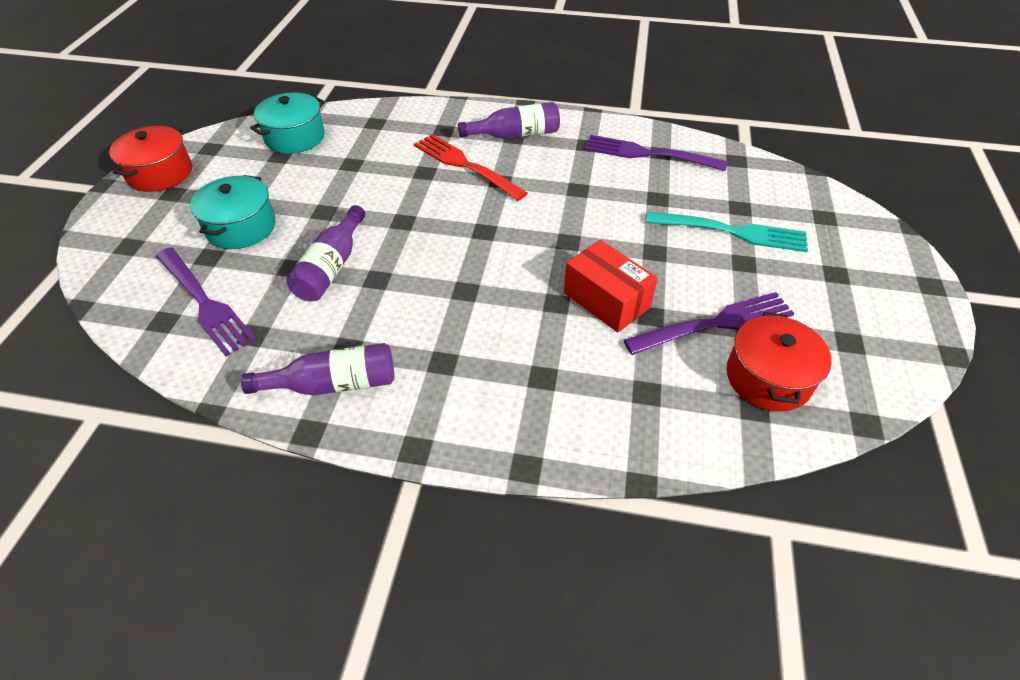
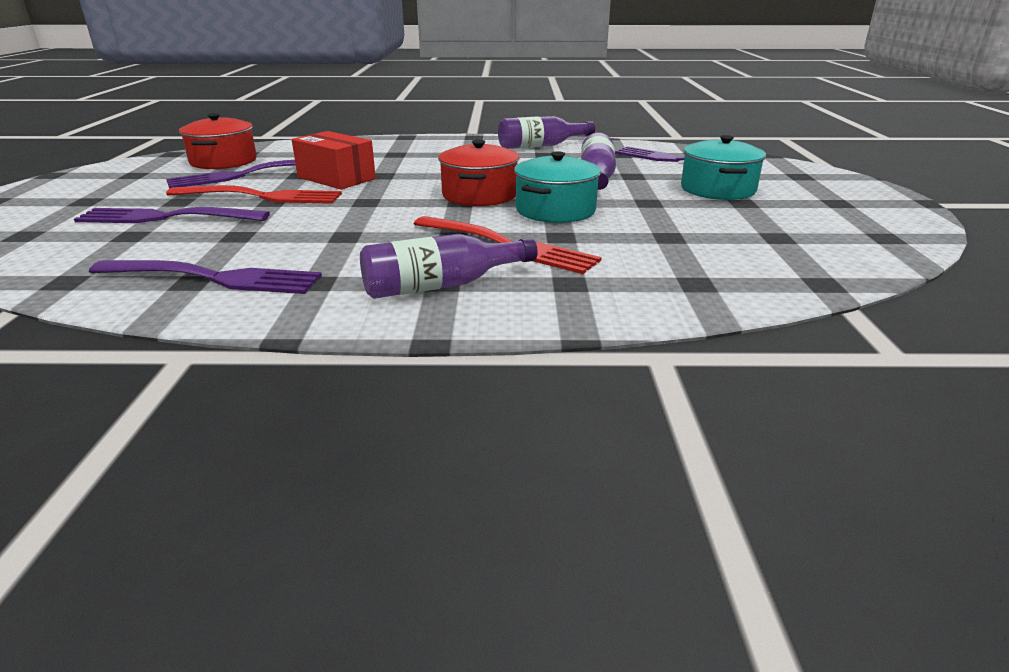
camera: 170 degrees right, 20 degrees down
(160, 173) = (890, 214): red pot -> red pot (479, 195)
(295, 137) = (793, 256): turquoise pot -> turquoise pot (555, 210)
(670, 263) = (260, 196): none -> red fork
(731, 232) = (168, 217): turquoise fork -> purple fork

